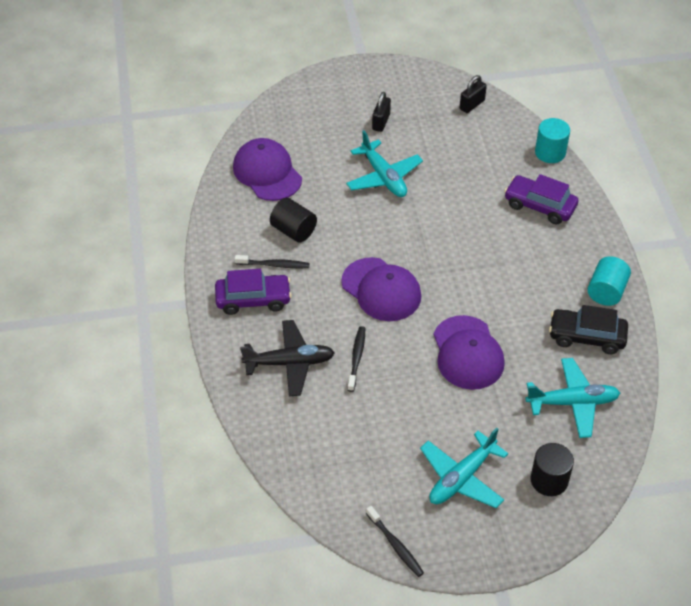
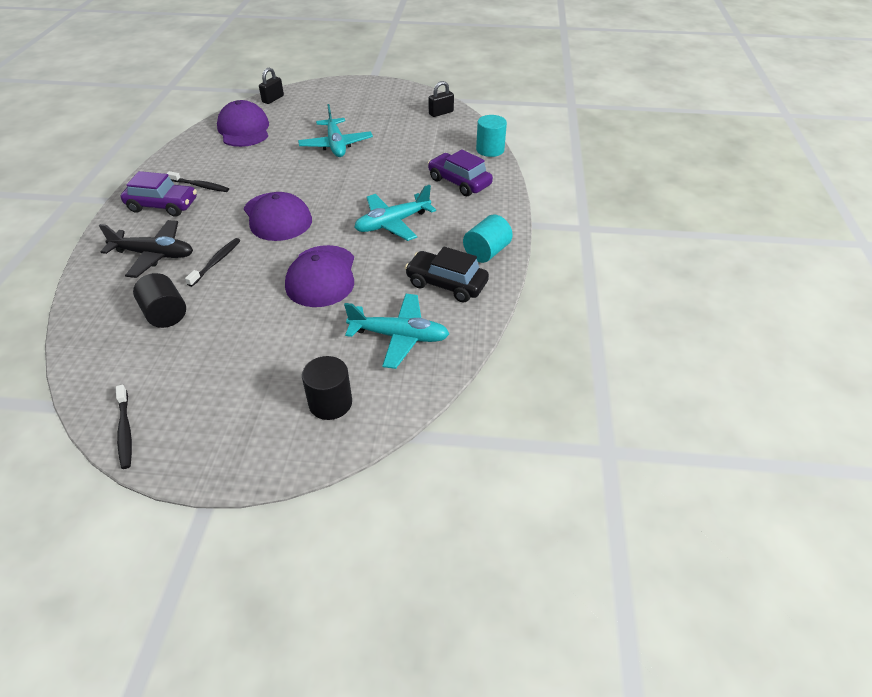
camera: 15 degrees right, 5 degrees down
(293, 230) = (235, 167): black cylinder -> black cylinder (165, 314)
(381, 122) = (358, 113): black padlock -> black padlock (273, 99)
(462, 478) = (240, 381): turquoise plane -> turquoise plane (392, 223)

